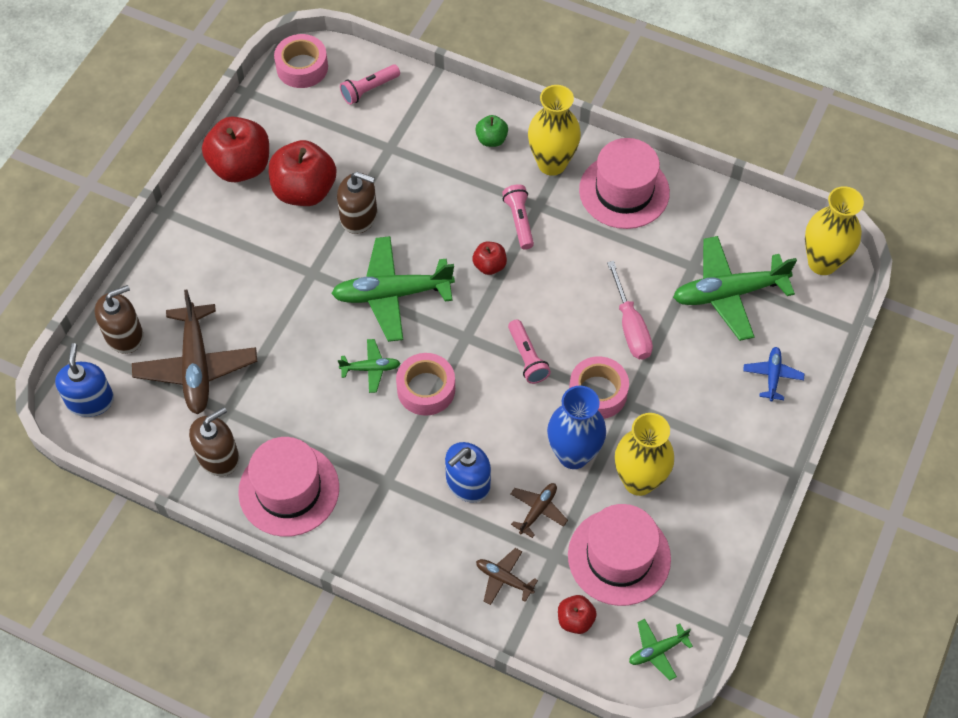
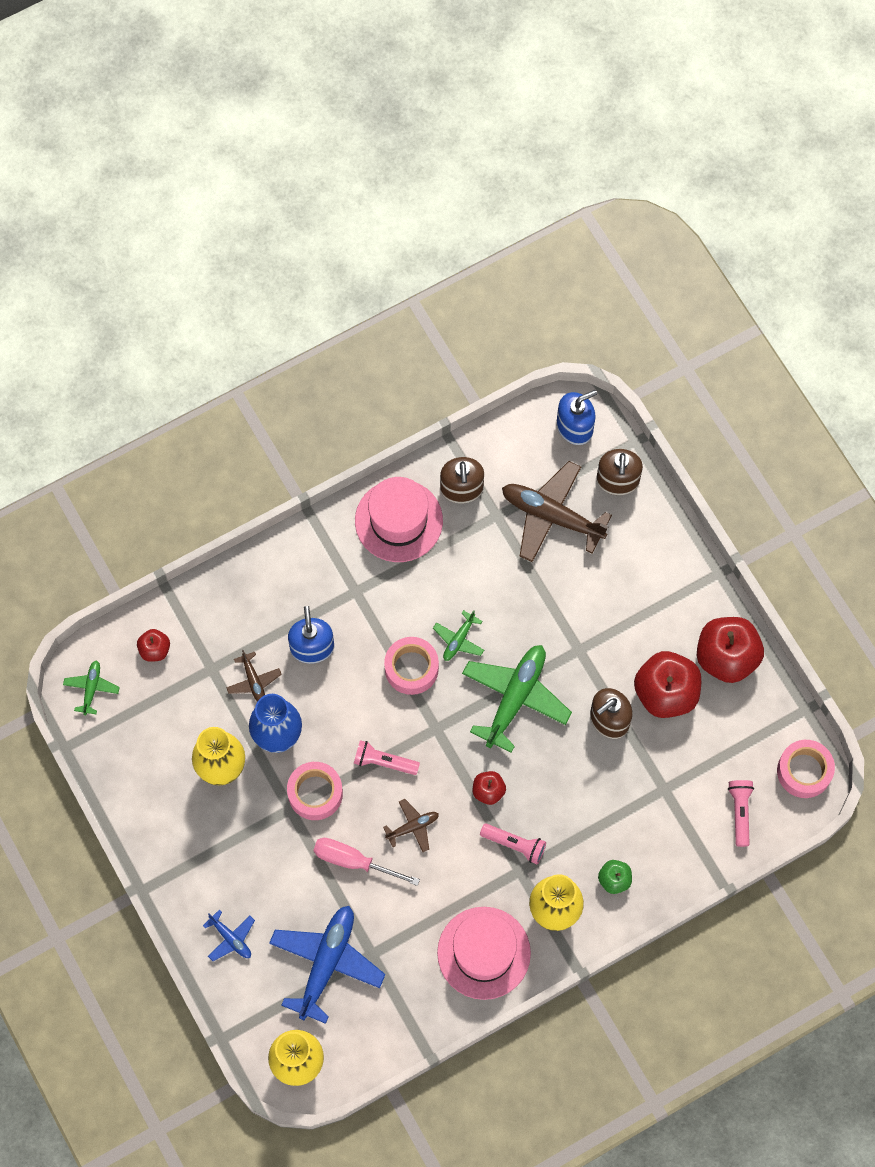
camera: 125 degrees right, 10 degrees up
(90, 400) = (574, 427): blue soap dispenser -> blue soap dispenser turned 60 degrees counterclockwise
(504, 579) = (220, 622): brown plane -> brown plane (412, 827)
(619, 557) = (176, 713): pink hat -> none
(728, 293) = (326, 963): green plane -> blue plane

